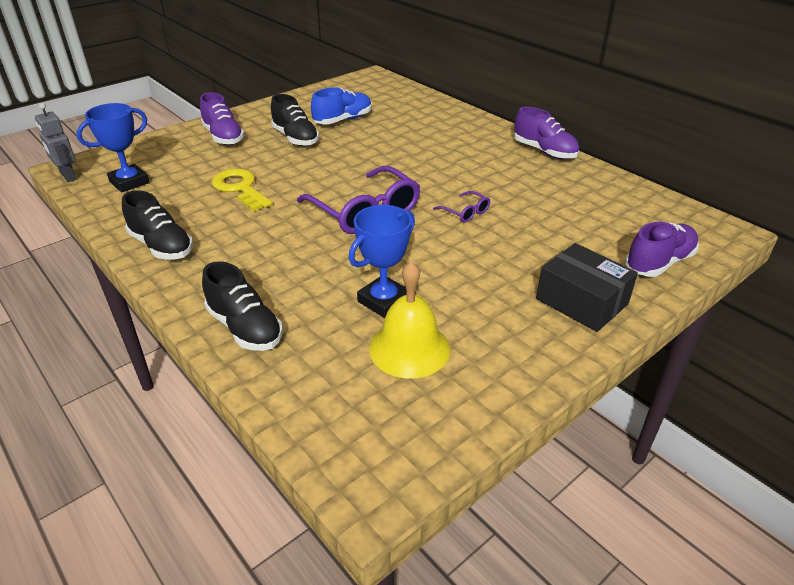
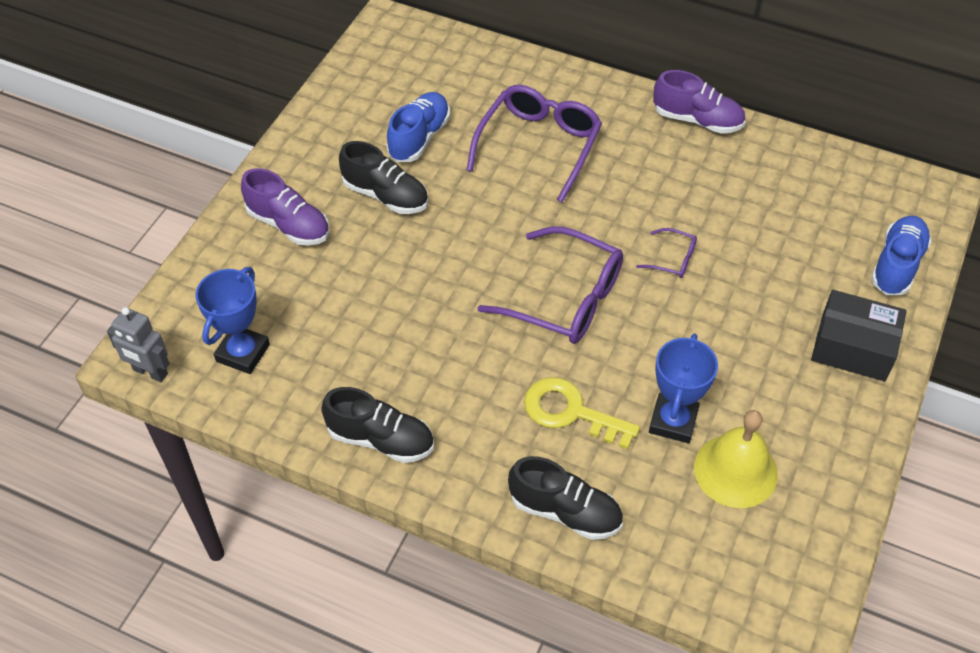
camera: 25 degrees left, 15 degrees up
(240, 188) = (391, 312): yellow key -> yellow key (570, 412)
(418, 139) = (539, 146): none -> purple glasses
(659, 263) = (897, 265): purple shoe -> blue shoe

